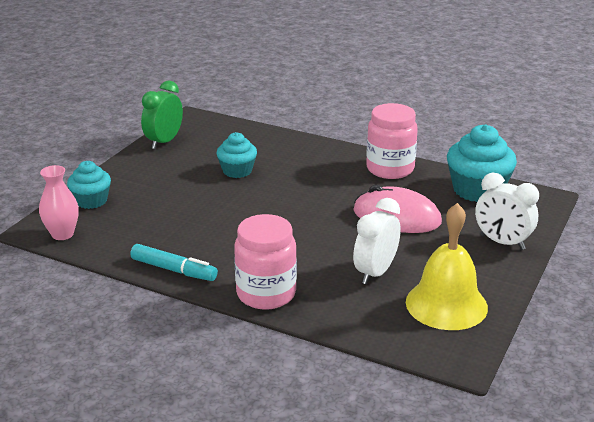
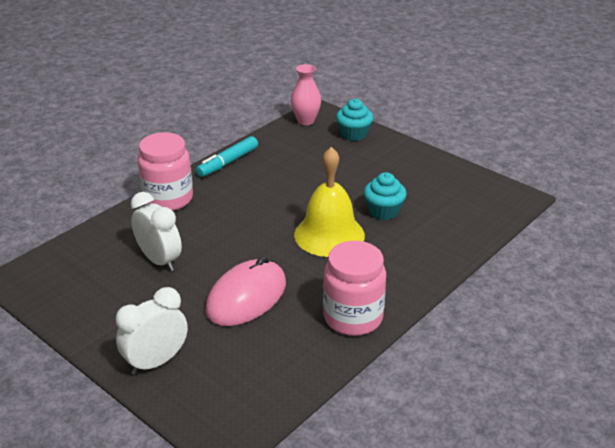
camera: 105 degrees right, 5 degrees up
(164, 142) = (461, 175): green clock -> none
(446, 304) = (86, 290): yellow bell -> yellow bell (329, 235)
(477, 190) = (274, 379): turquoise cupcake -> none

